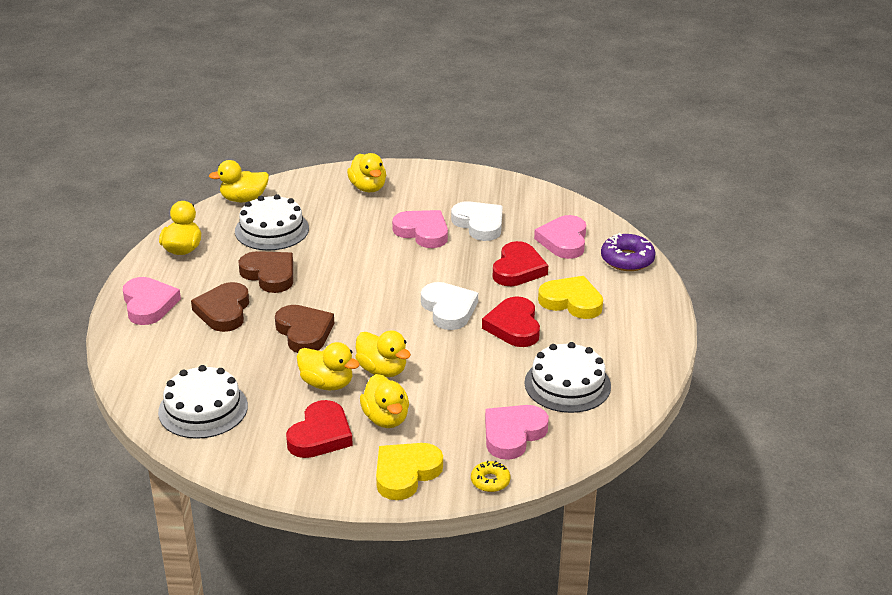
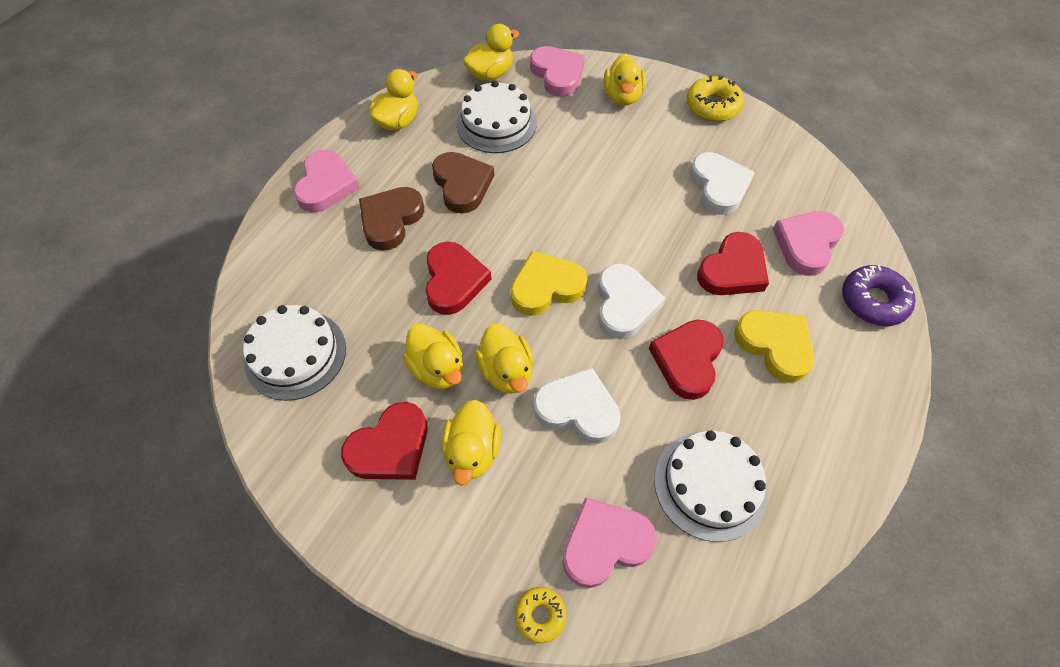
camera: 25 degrees right, 25 degrees up
(243, 199) = (490, 74): yellow duck -> yellow duck turned 135 degrees clockwise
(304, 332) = (454, 281): brown heart -> red heart
(406, 473) = (450, 554): yellow heart -> yellow heart (546, 287)
(422, 232) = (650, 177): pink heart -> pink heart (557, 74)
(445, 177) = (713, 106): none -> yellow donut
(449, 374) = (577, 409): none -> white heart

